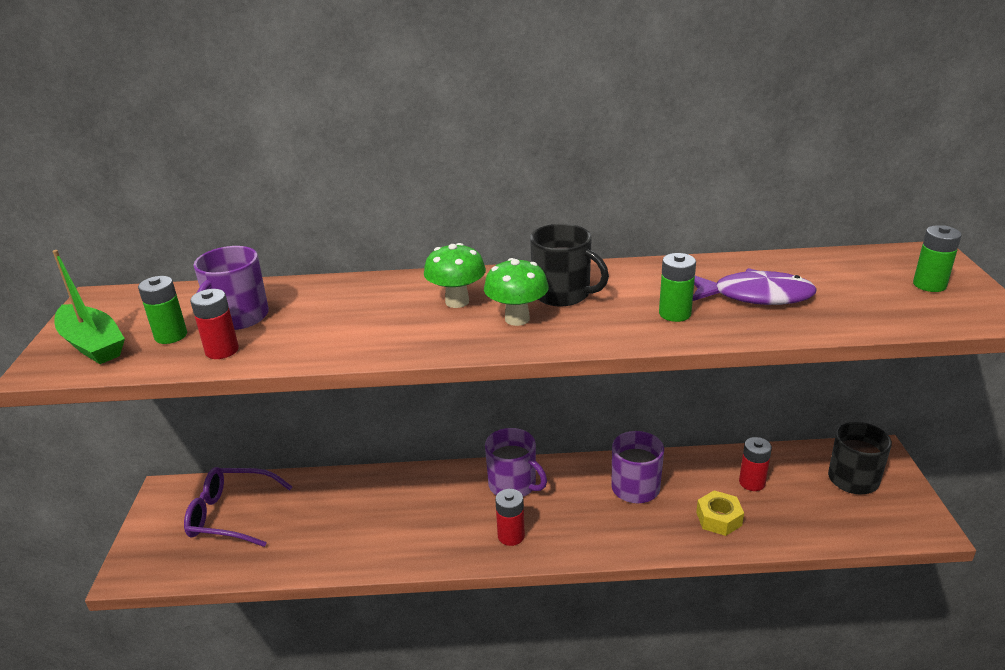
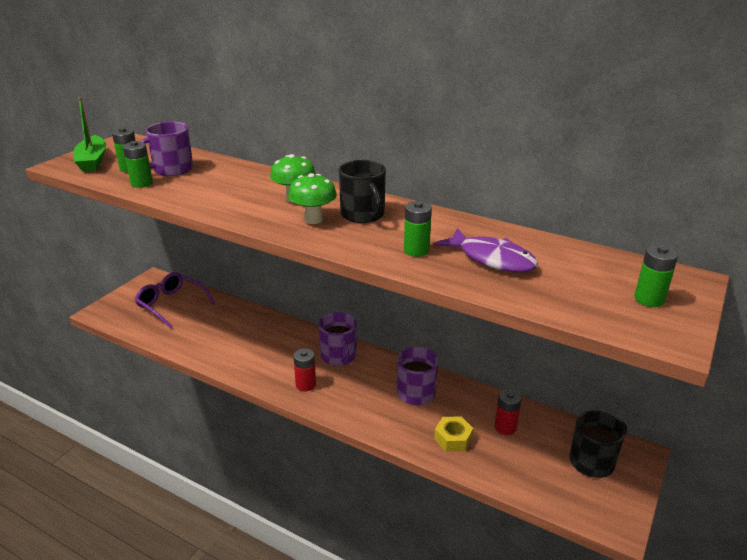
camera: 30 degrees right, 0 degrees up
(222, 350) = (141, 183): red battery -> green battery

